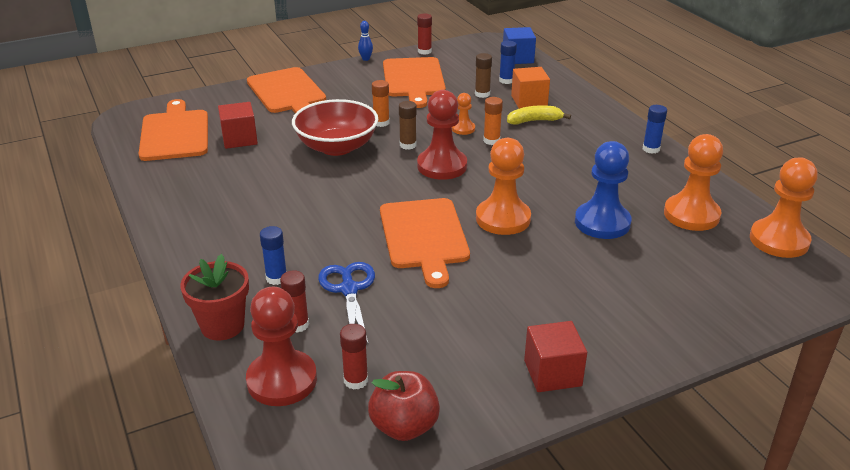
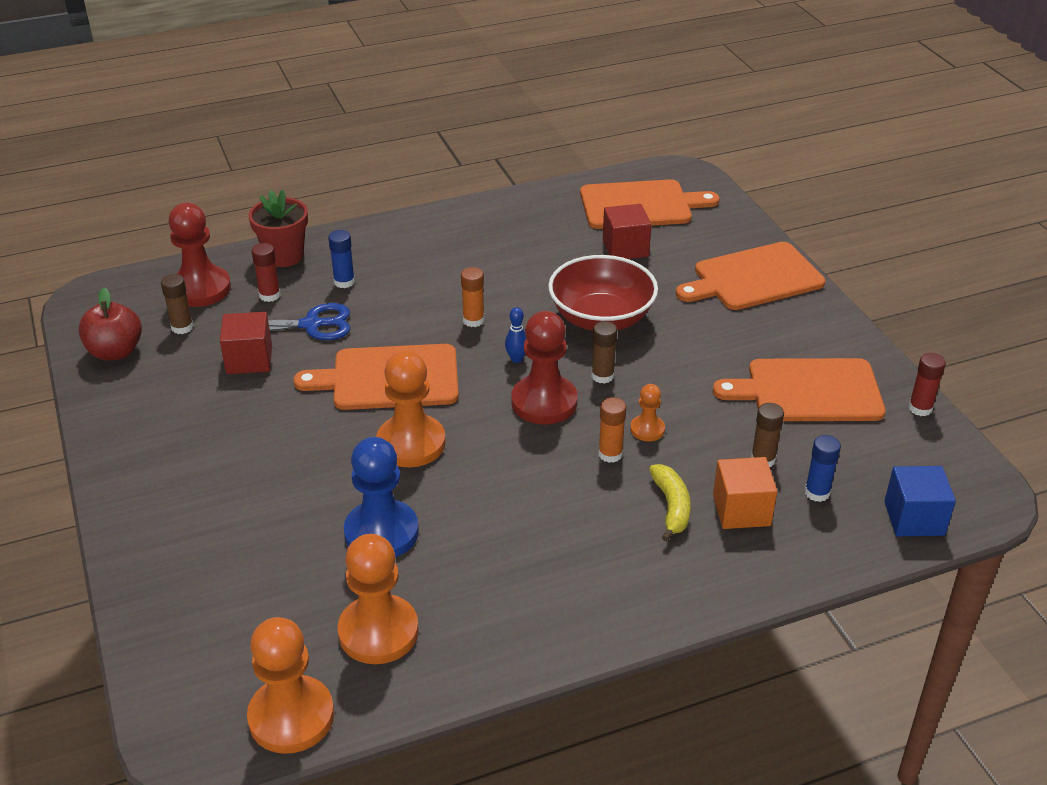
camera: 95 degrees right, 5 degrees up
(356, 380) = (182, 327): red glue stick -> brown glue stick
(366, 59) = (877, 346): blue bowling pin -> blue bowling pin (516, 359)
(381, 123) = (666, 355): orange glue stick -> orange glue stick (473, 320)
(552, 373) = (136, 447): red cube -> red cube (249, 359)
(651, 149) = (573, 631): blue glue stick -> none

